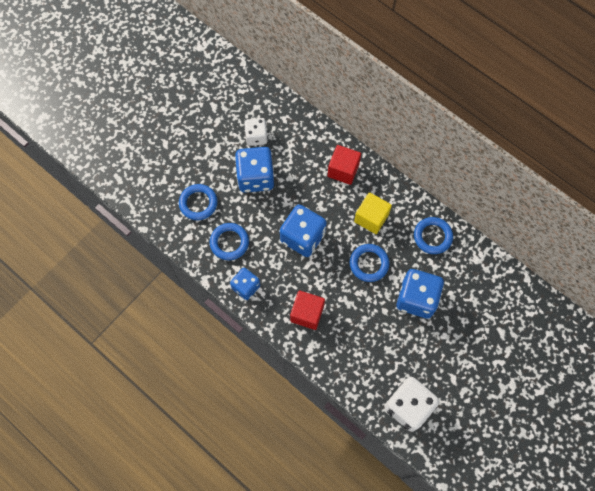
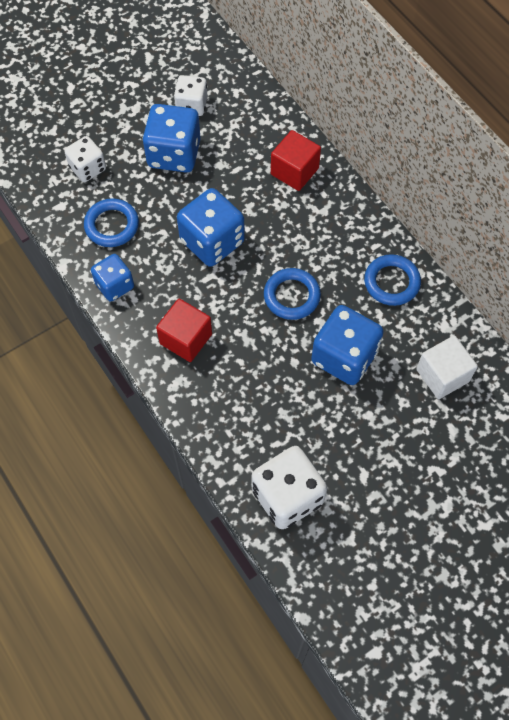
camera: 15 degrees right, 5 degrees down
(198, 203) = (88, 168): blue ring -> white dice
(371, 218) = (313, 239): yellow cube -> none
(484, 295) = (442, 375): none -> white cube

